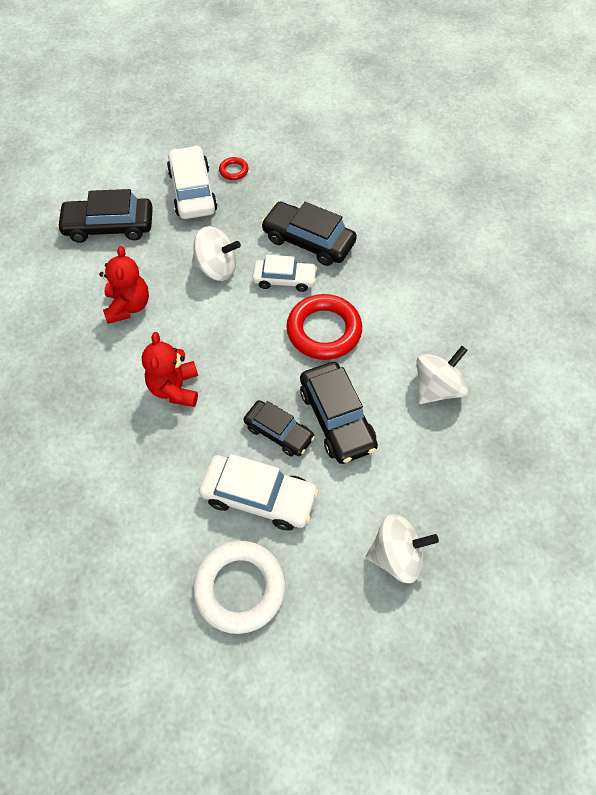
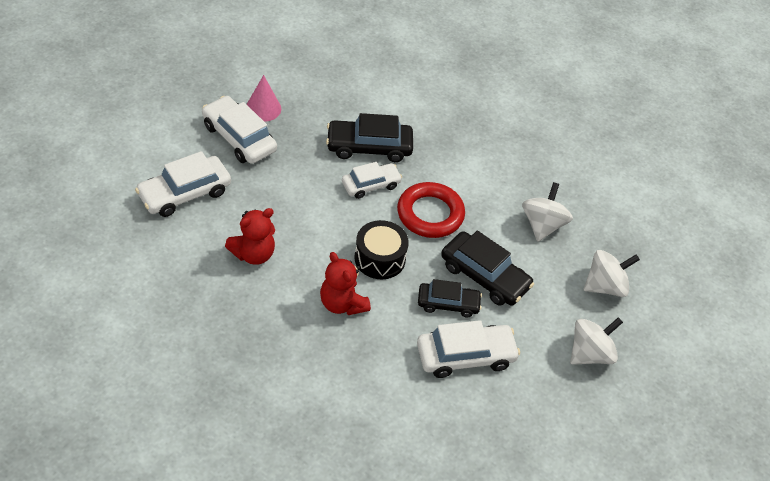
camera: 35 degrees left, 10 degrees down
(109, 226) = (184, 193): black car -> white car
(128, 306) = (253, 254): red teddy bear -> red teddy bear turned 90 degrees clockwise
(217, 268) = (307, 195): white spinning top -> white spinning top (605, 286)
(233, 171) = (263, 108): red ring -> pink cone
(240, 588) = (496, 425): white ring -> none
(242, 357) = (380, 258): none -> black drum

